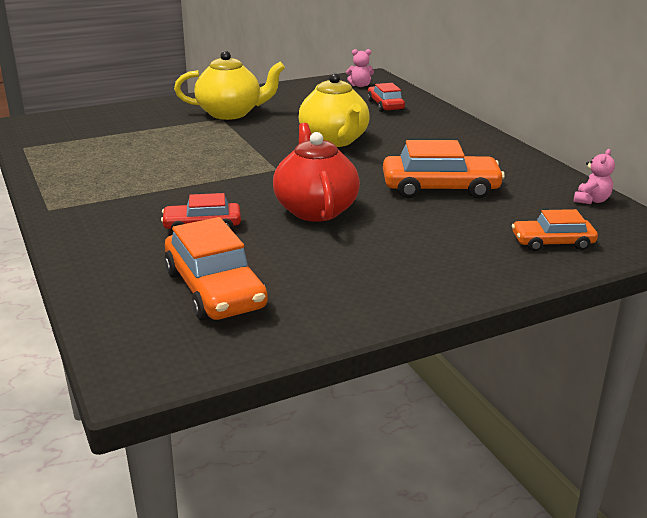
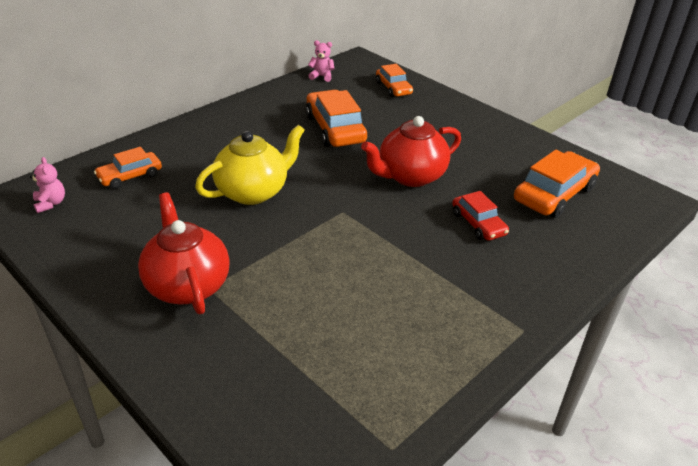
camera: 110 degrees left, 10 degrees up
(231, 113) = (187, 285): yellow teapot -> red teapot
(385, 105) = (130, 176): red car -> orange car

